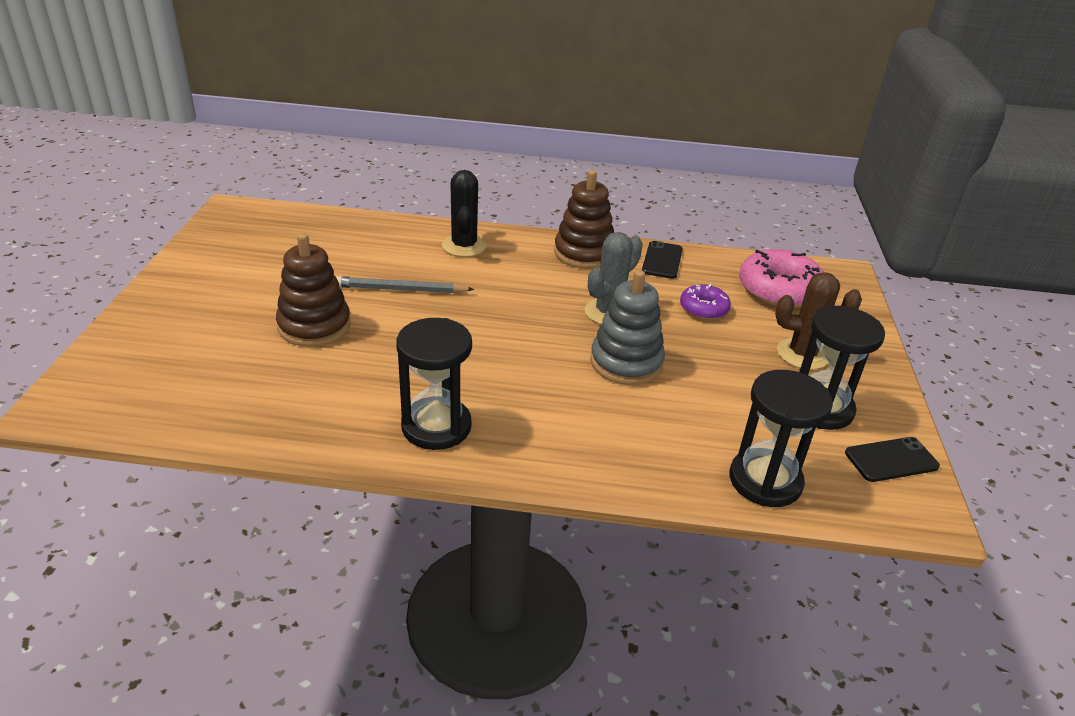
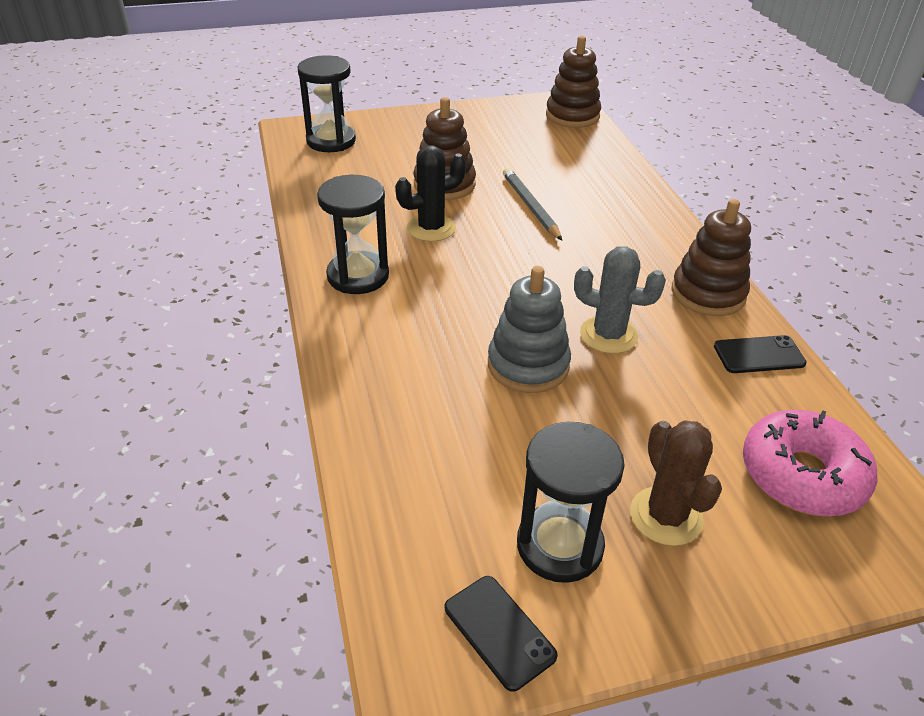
camera: 70 degrees right, 5 degrees up
(262, 216) = (572, 116): none -> brown stacking toy
(464, 246) = (637, 218): black cactus -> black cactus (431, 228)
(703, 309) = (685, 408): purple donut -> none
(765, 481) = (396, 506): black hourglass -> black hourglass (331, 141)

